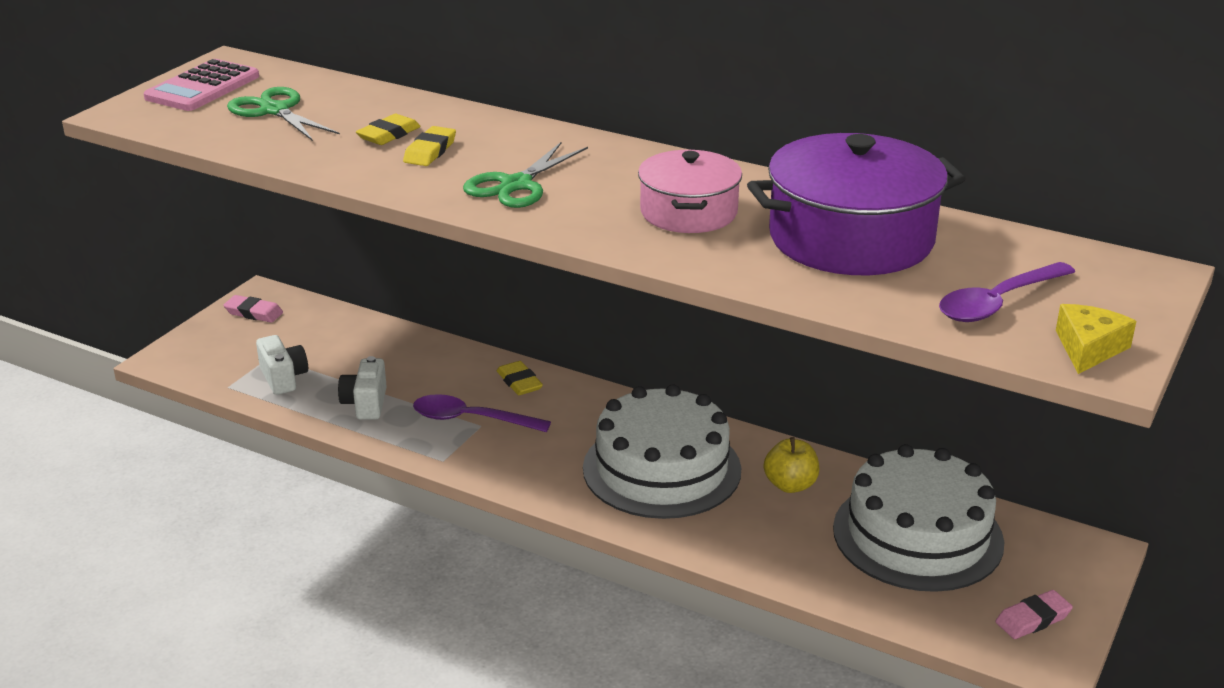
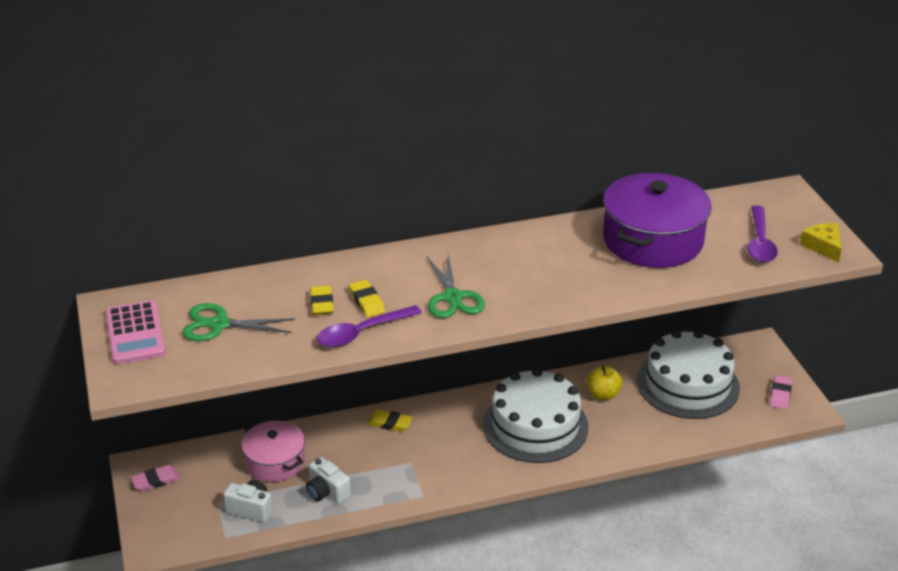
camera: 45 degrees left, 5 degrees up
(471, 419) = (400, 462): purple spoon -> purple spoon (362, 333)
(688, 212) = (561, 266): pink pot -> pink pot (275, 462)

